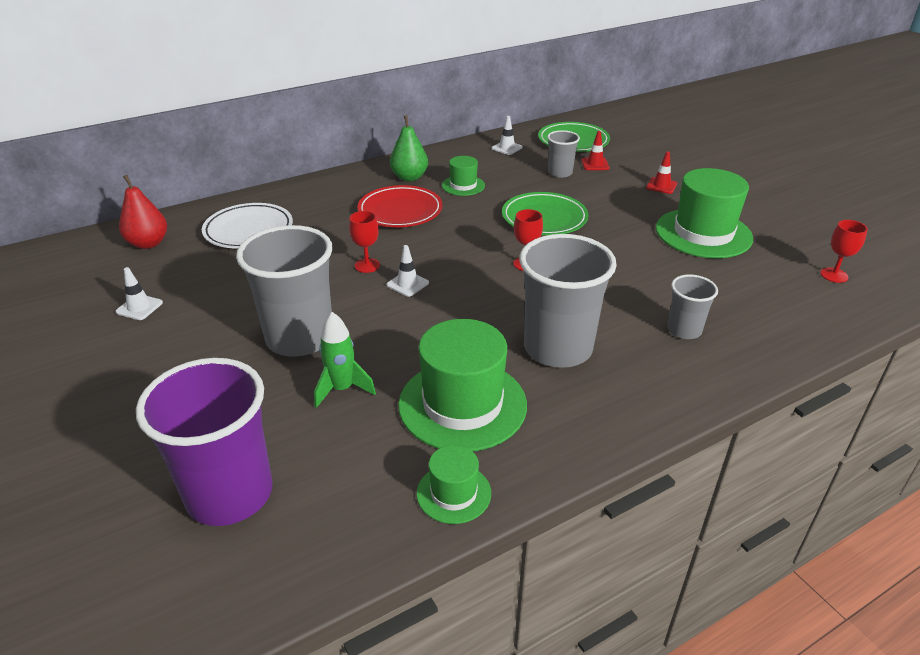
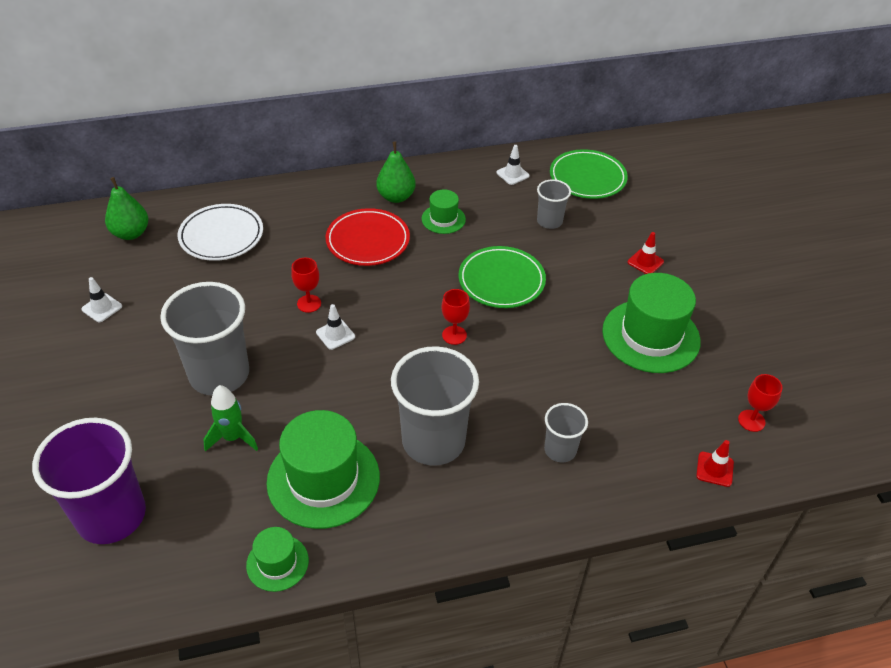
camera: 15 degrees right, 10 degrees up
(148, 243) = (131, 233): red pear -> green pear
(595, 164) = (592, 216): red traffic cone -> red traffic cone (714, 469)

